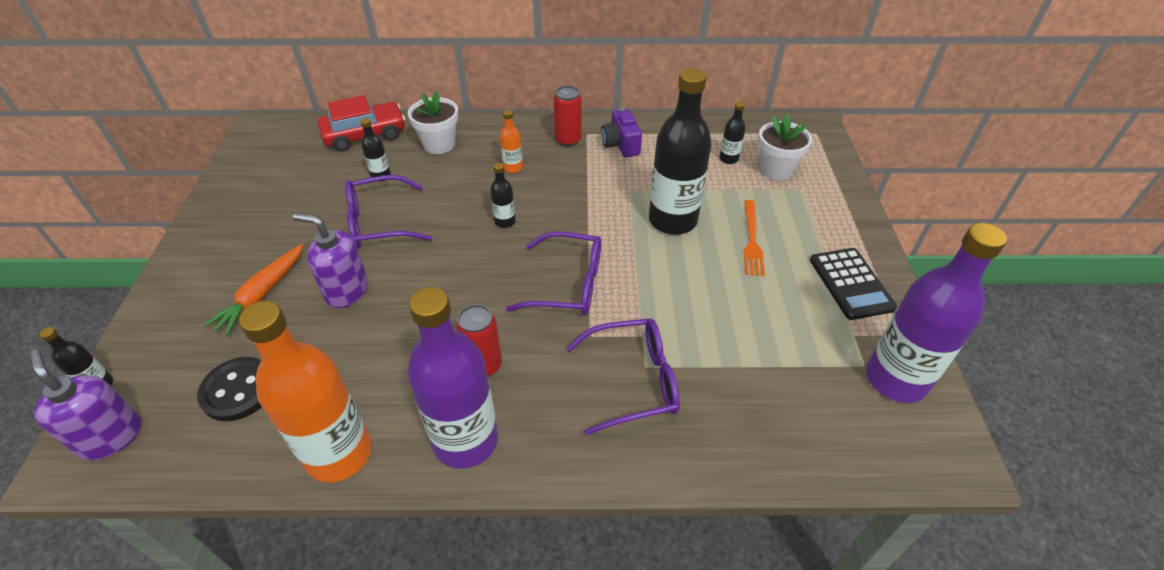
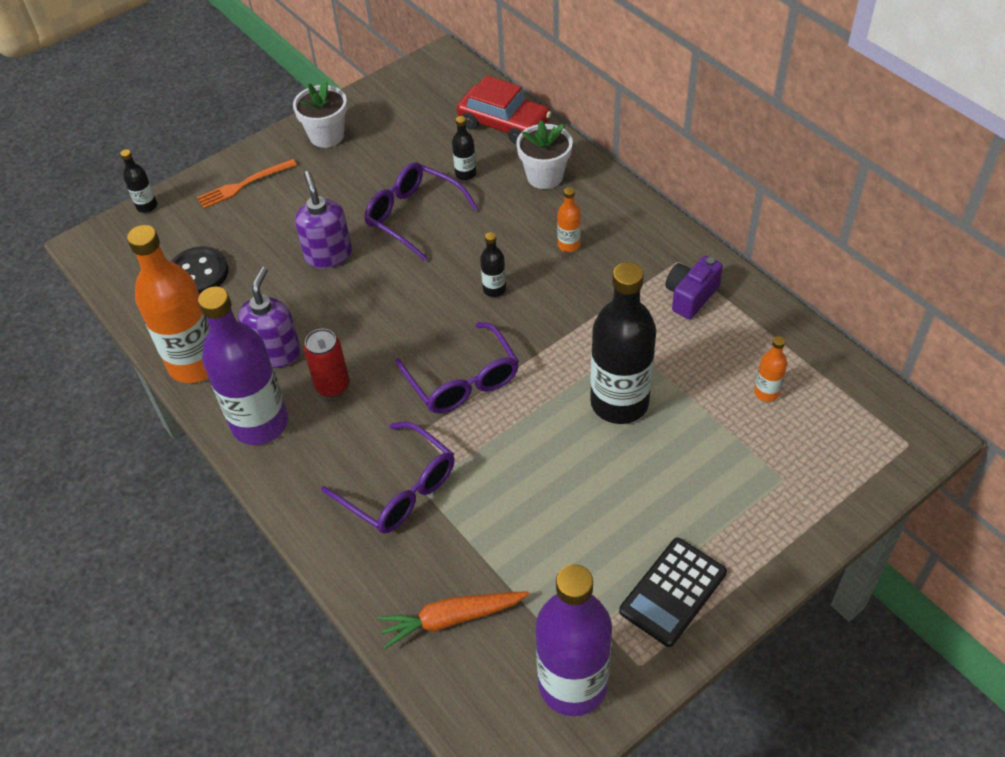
camera: 55 degrees right, 5 degrees up
(111, 437) = (119, 246): purple soap dispenser -> purple soap dispenser (276, 352)
(262, 295) = (282, 214): orange carrot -> orange carrot (451, 619)
(568, 140) = (652, 254): red can -> none
(728, 159) = (766, 392): black bottle -> orange bottle
(752, 240) = (655, 479): orange fork -> orange fork (244, 184)
(776, 169) = (794, 441): white flower pot -> white flower pot (327, 136)

